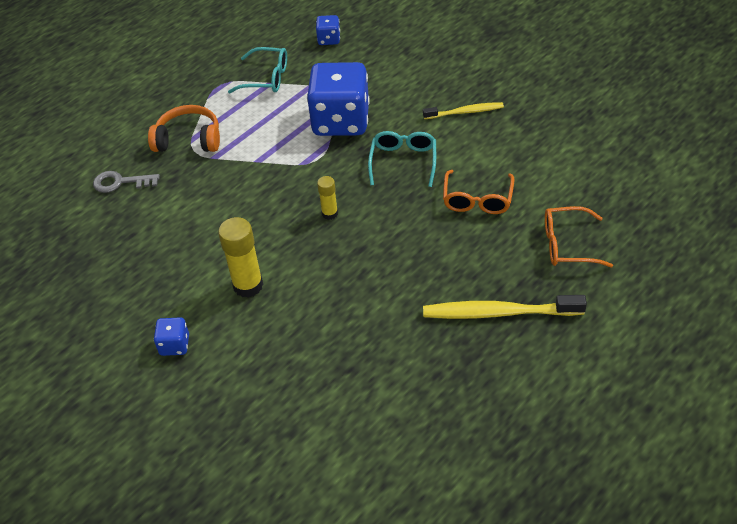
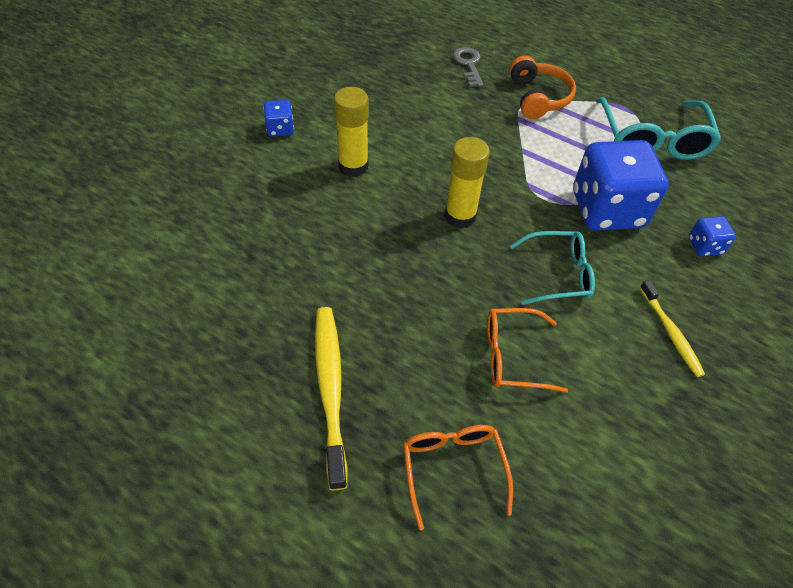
camera: 75 degrees right, 5 degrees up
(266, 78) = (652, 140): turquoise glasses -> turquoise glasses, size x1.56
(329, 39) = (744, 183): blue dice -> blue dice (704, 246)
(330, 213) = (460, 216): yellow glue stick -> yellow glue stick, size x1.77

